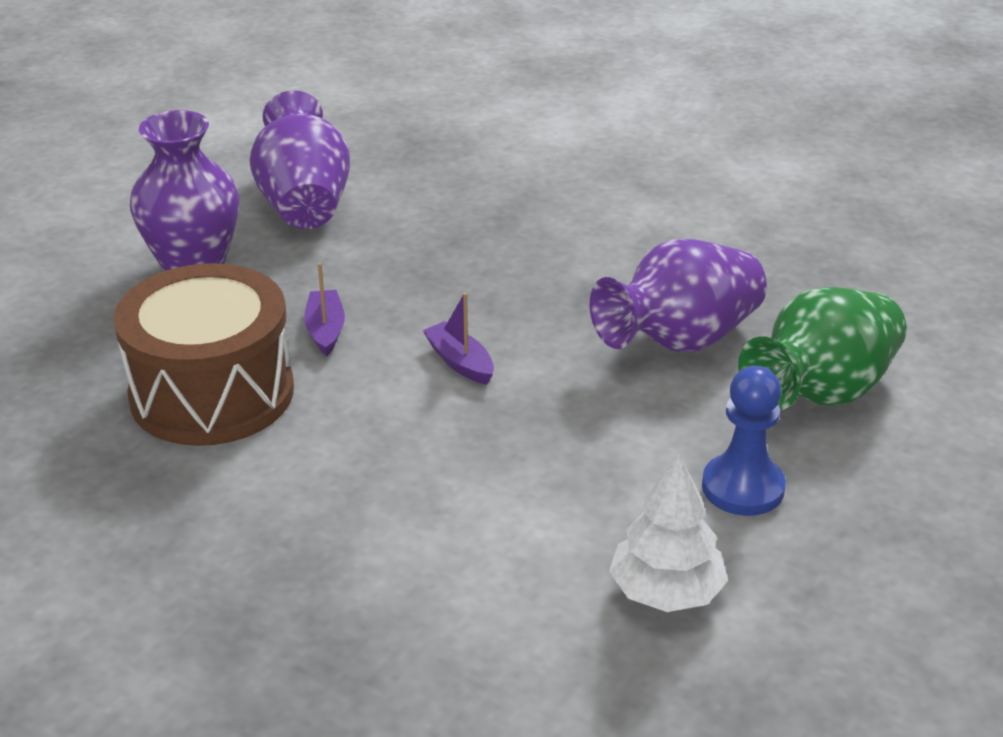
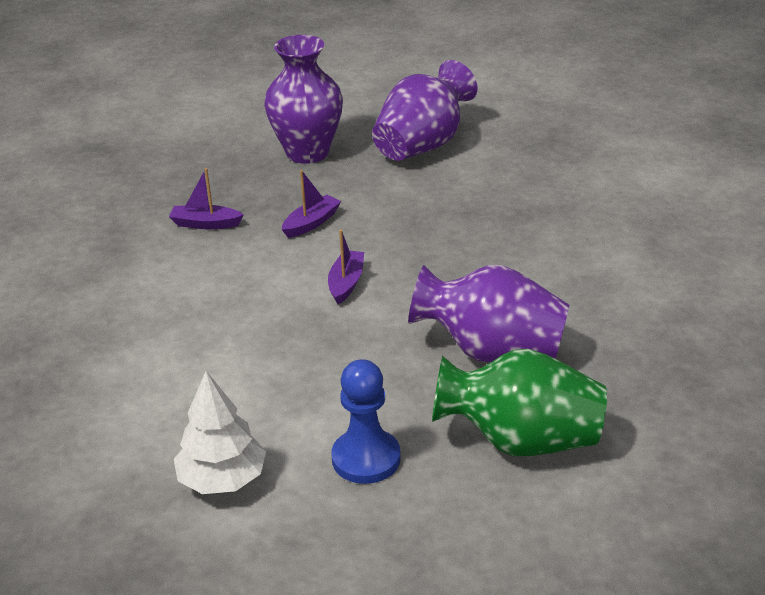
camera: 50 degrees right, 0 degrees up
(212, 393) = (205, 224): brown drum -> purple boat

